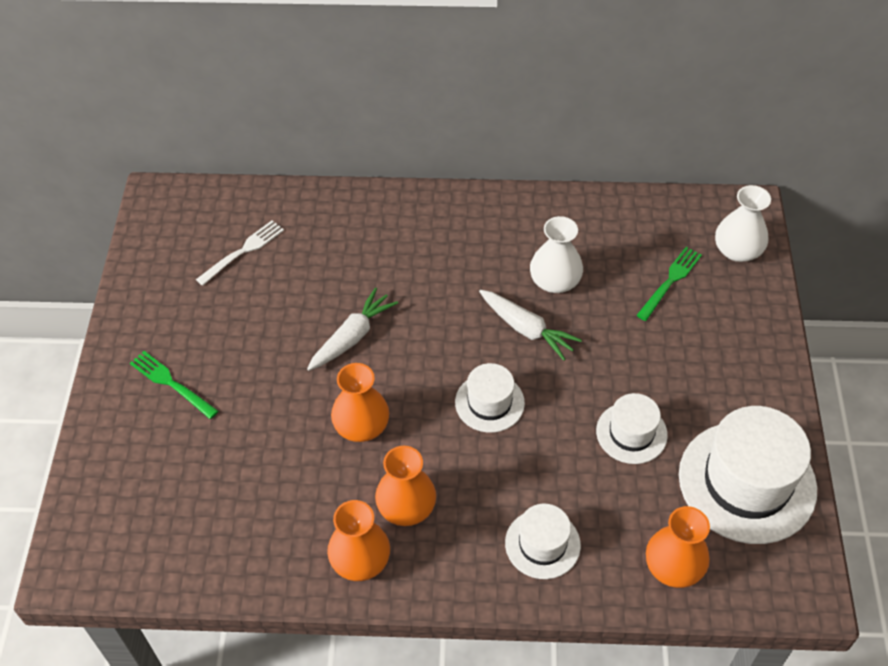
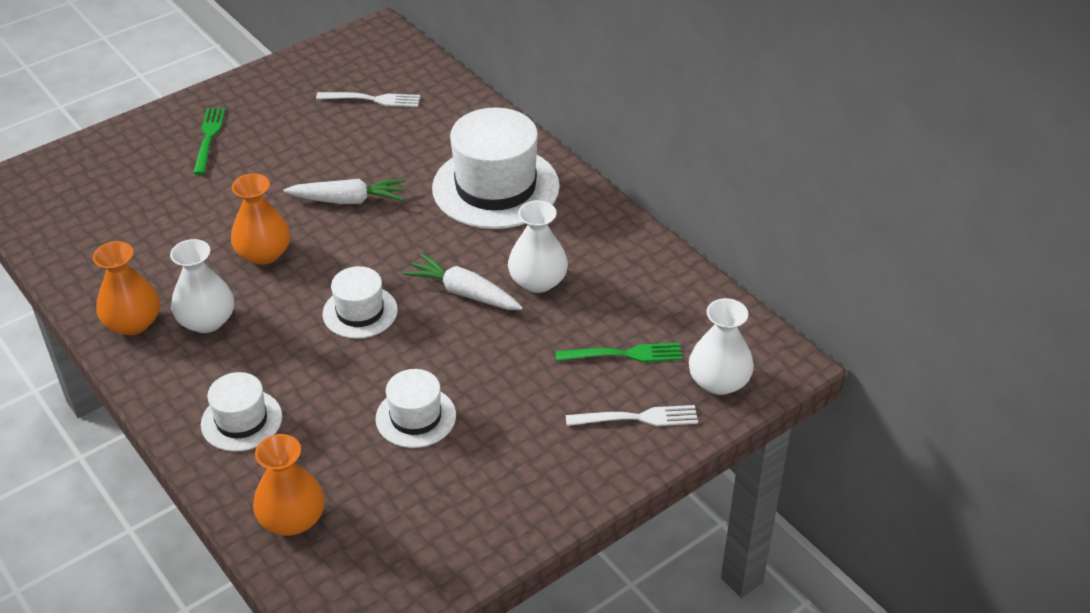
camera: 50 degrees right, 10 degrees down
(406, 507) = (207, 321): orange vase -> white vase
(527, 329) = (464, 292): white carrot -> white carrot turned 120 degrees clockwise
(735, 312) = (637, 418): none -> white fork
(747, 482) = (437, 525): white hat -> white hat (495, 187)

